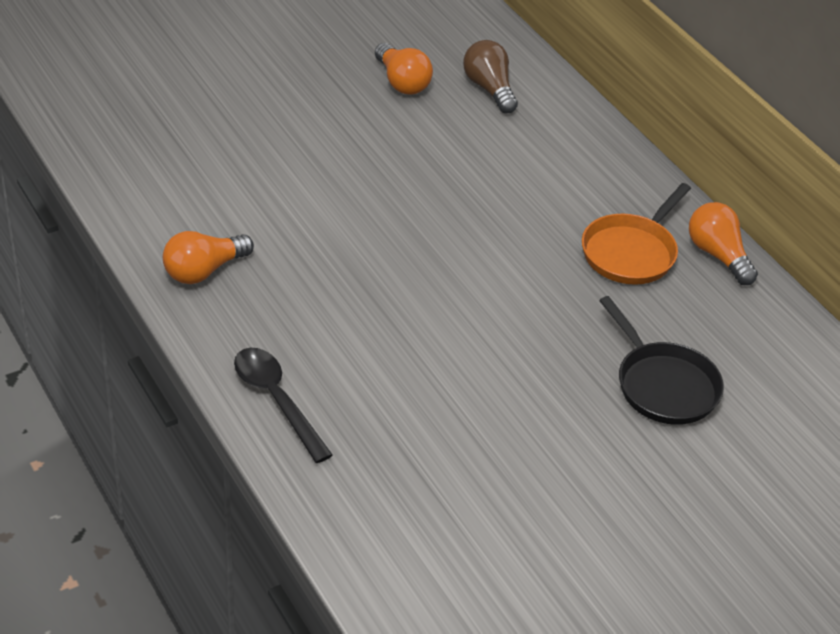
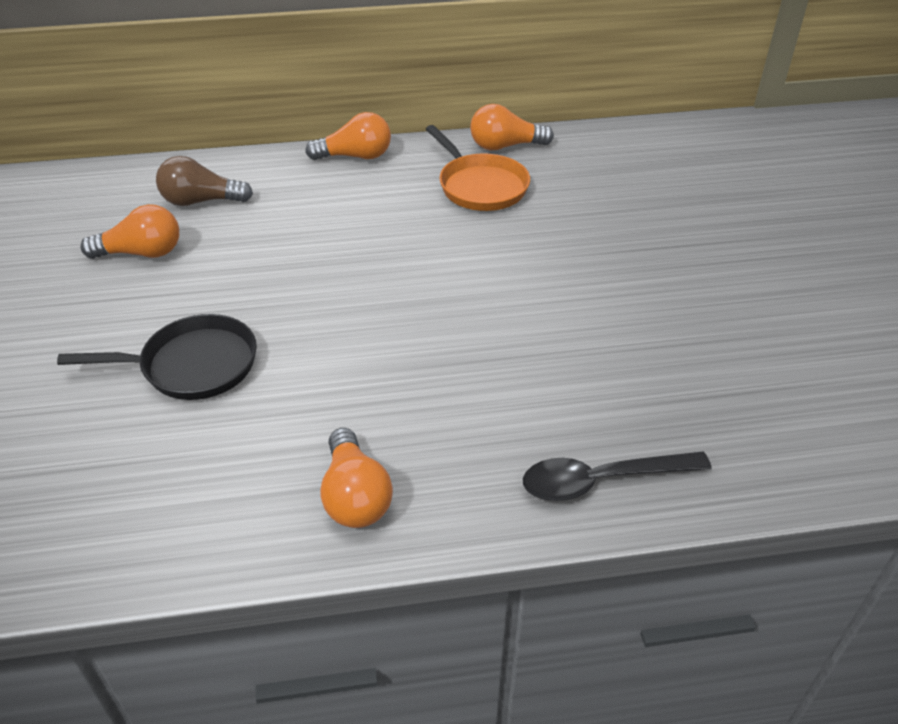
camera: 65 degrees left, 0 degrees up
(623, 158) = (355, 156): none -> orange light bulb
(663, 385) = (650, 216): black pan -> black pan (192, 365)

